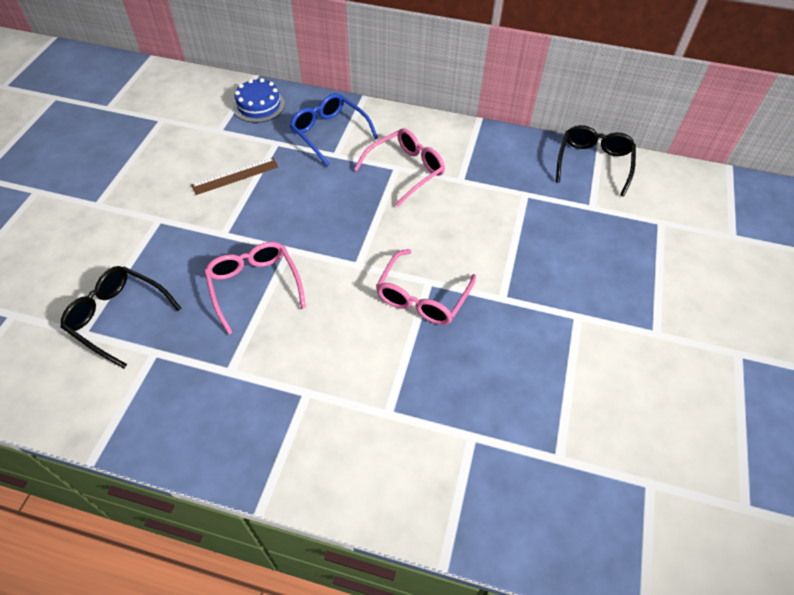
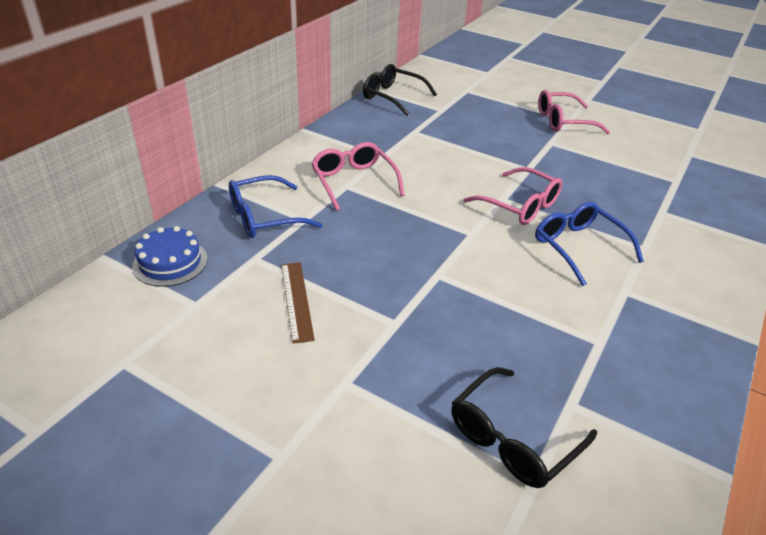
camera: 75 degrees left, 15 degrees down
(254, 286) = (485, 308): pink glasses -> pink glasses (563, 121)
(366, 351) = (578, 247): none -> blue glasses

